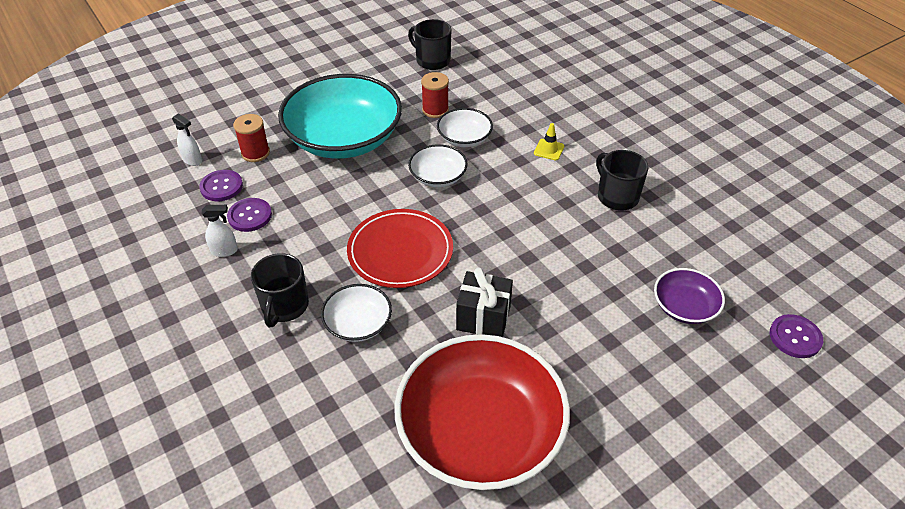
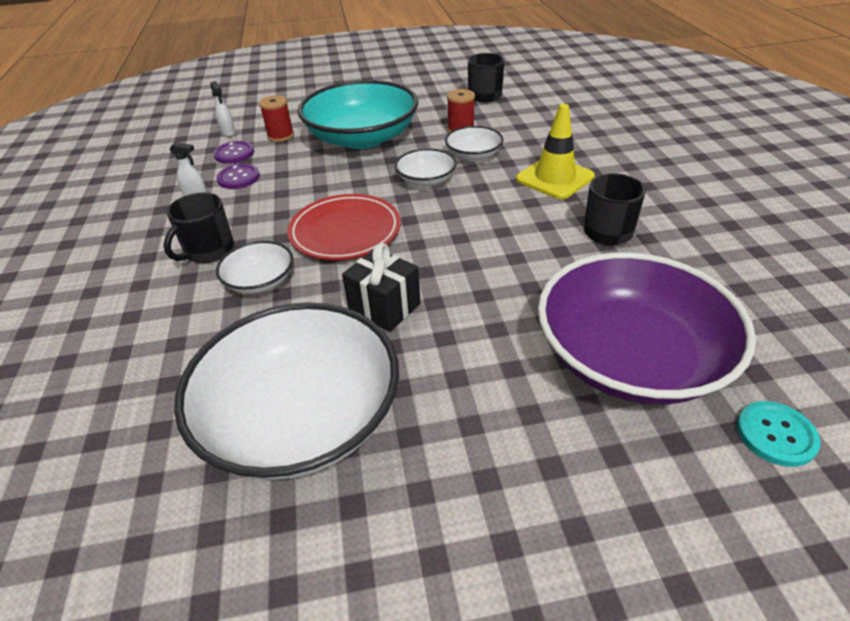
camera: 25 degrees right, 5 degrees down
(480, 432) = (301, 417): red bowl -> white bowl
(549, 150) = (554, 178): yellow traffic cone -> yellow traffic cone, size x2.10
(684, 307) = (630, 357): purple bowl -> purple bowl, size x2.15
(795, 337) = (776, 434): purple button -> turquoise button

